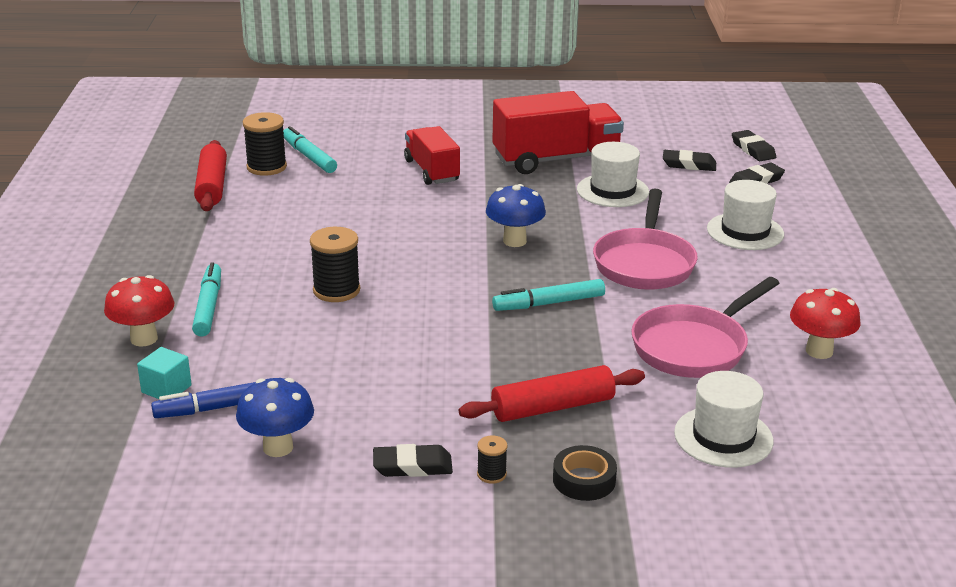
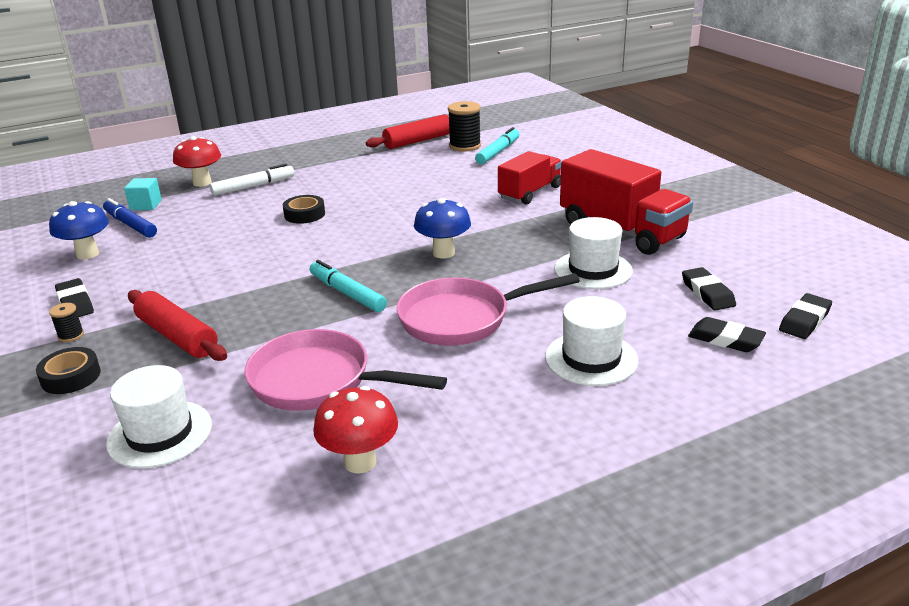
camera: 65 degrees right, 0 degrees up
(208, 306) = (253, 186): turquoise marker -> white marker
(336, 290) = (304, 214): black spool -> black tape

